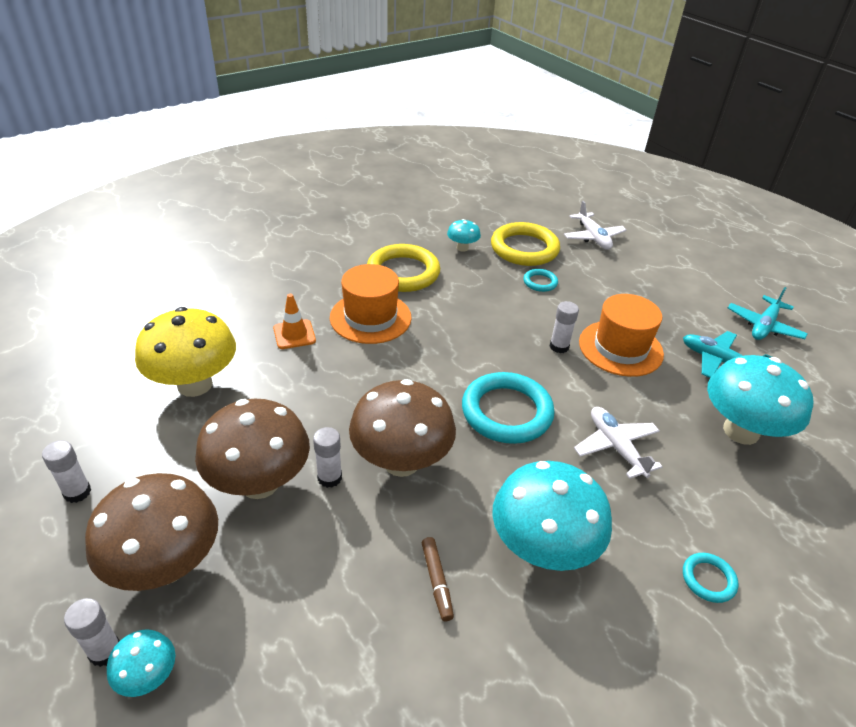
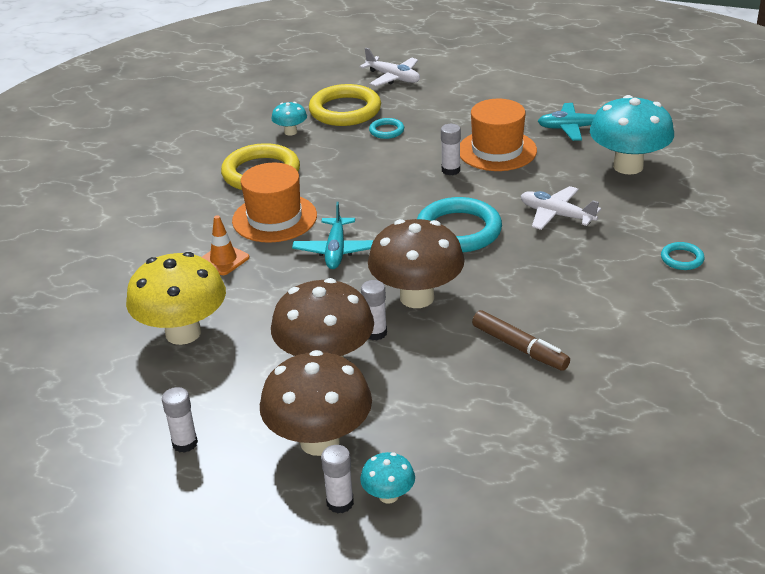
camera: 30 degrees left, 5 degrees down
(437, 581) = (520, 347): brown marker -> brown marker, size x1.50
(542, 548) = (567, 295): turquoise mushroom -> none
(764, 326) = (583, 90): turquoise plane -> turquoise plane (336, 251)

